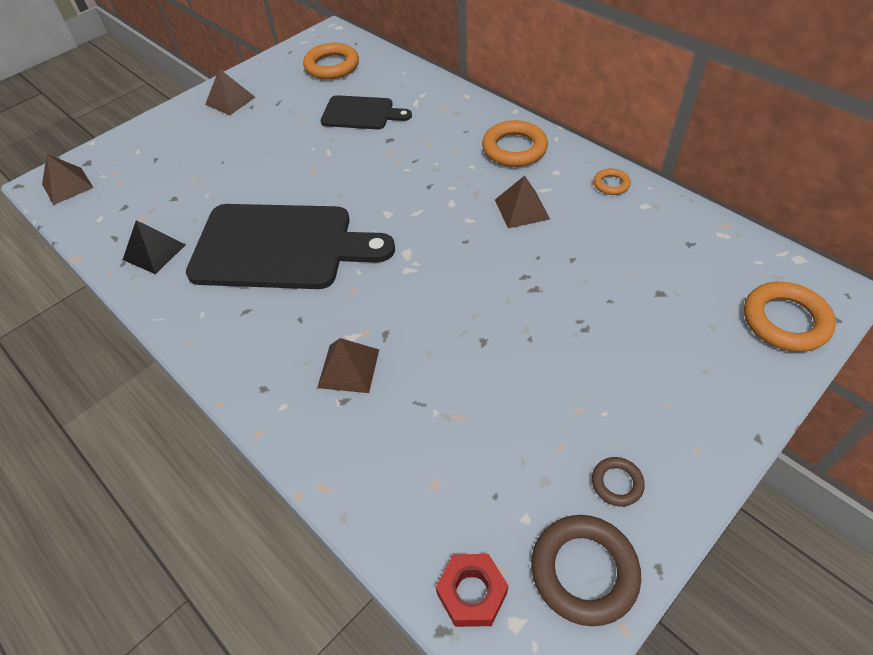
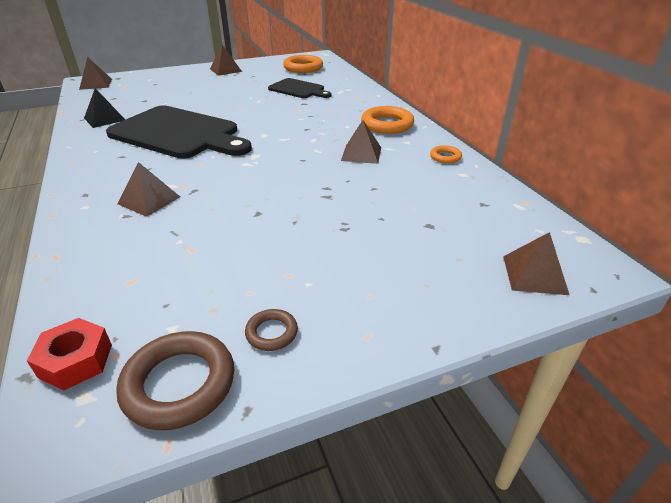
camera: 20 degrees right, 15 degrees down
(785, 321) = (534, 274): orange ring -> brown pyramid

